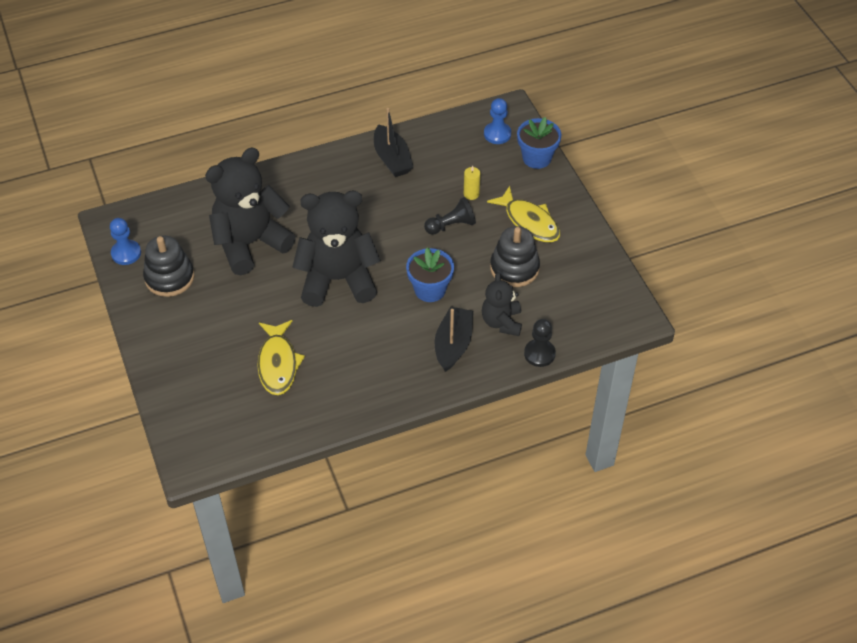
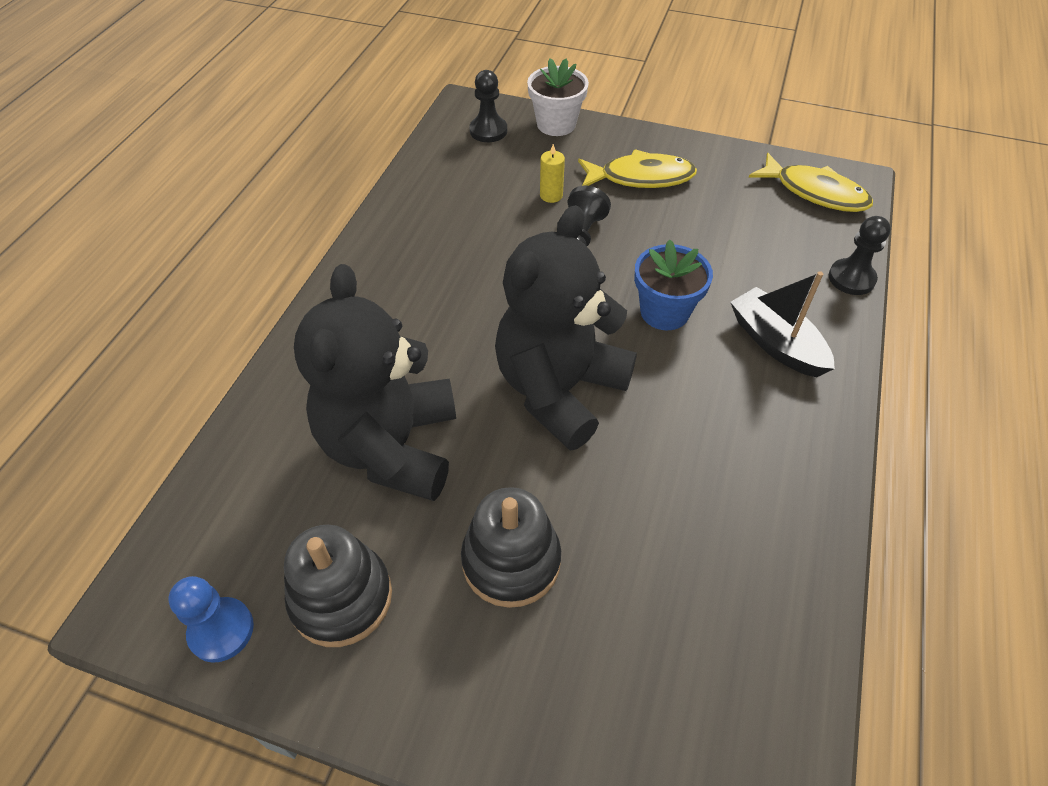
camera: 50 degrees left, 0 degrees up
(278, 364) = (654, 558): yellow fish -> yellow fish (815, 192)
(392, 159) = (420, 224): black boat -> none
(497, 134) = (488, 131): blue pawn -> black pawn
(501, 322) = (774, 281): black teddy bear -> none
(514, 268) = (699, 225): black stacking toy -> black stacking toy (511, 561)
(536, 158) = (556, 124): blue flower pot -> white flower pot

